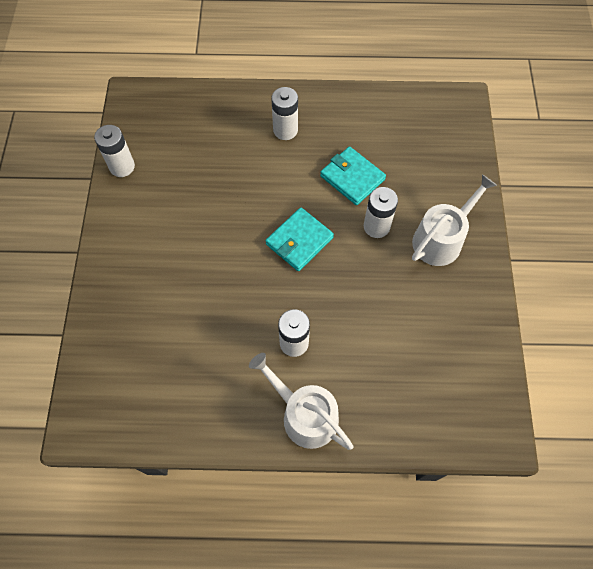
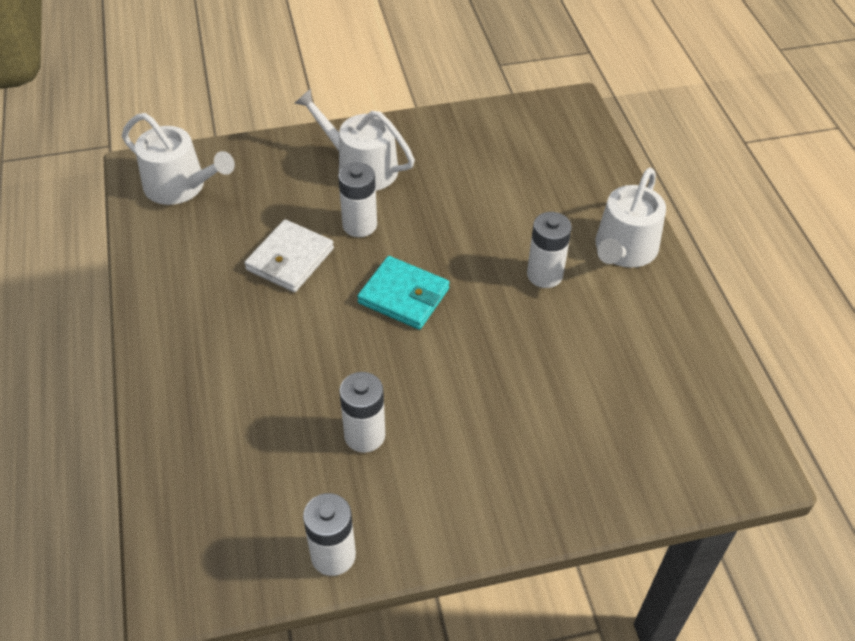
camera: 105 degrees left, 15 degrees down
(285, 130) = (220, 347): white battery -> white battery (364, 435)
(352, 178) = (290, 259): turquoise wallet -> white wallet
(440, 122) = (180, 186): none -> white watering can

